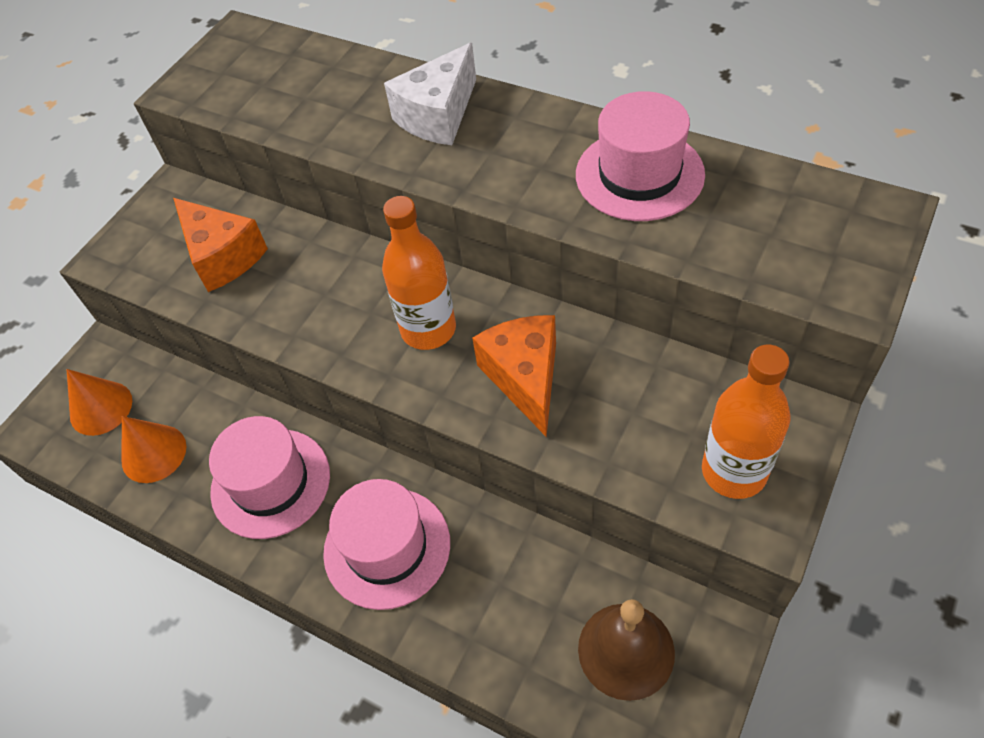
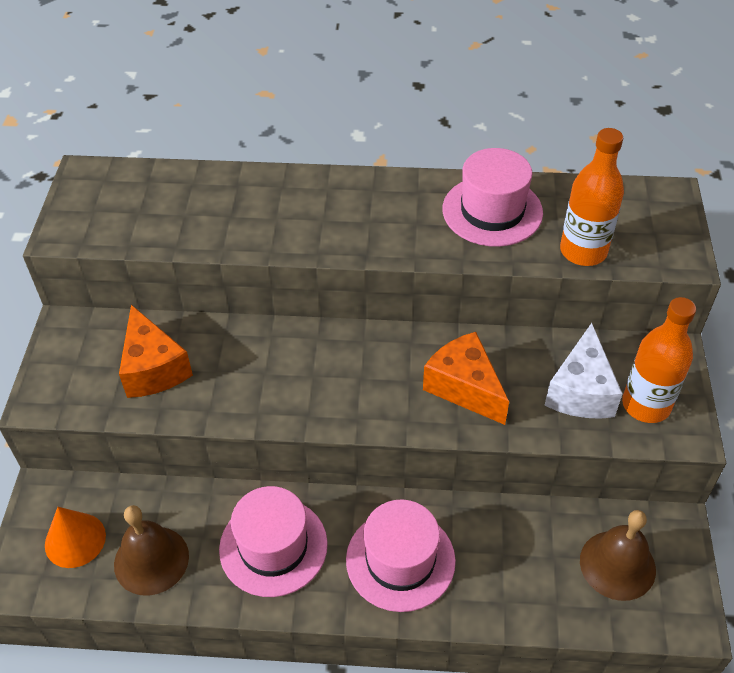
camera: 30 degrees left, 5 degrees down
(154, 453) = (151, 560): orange cone -> brown bell
(223, 256) = (153, 368): orange cheese -> orange cheese turned 45 degrees clockwise
(428, 329) = (368, 374): orange bottle -> orange bottle (583, 251)
(438, 116) = (310, 203): white cheese -> white cheese (581, 391)

